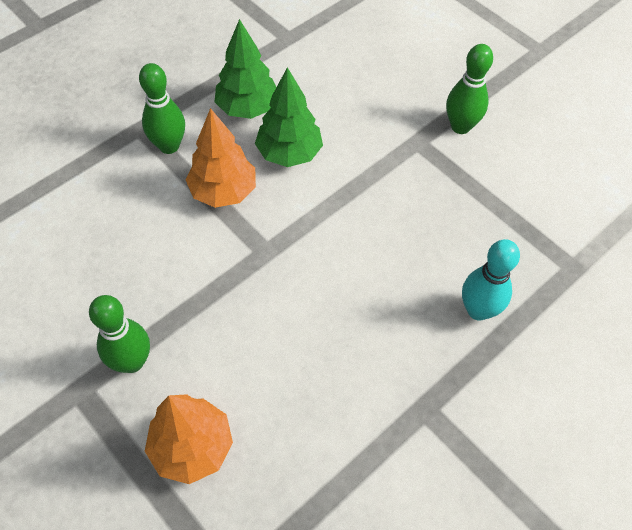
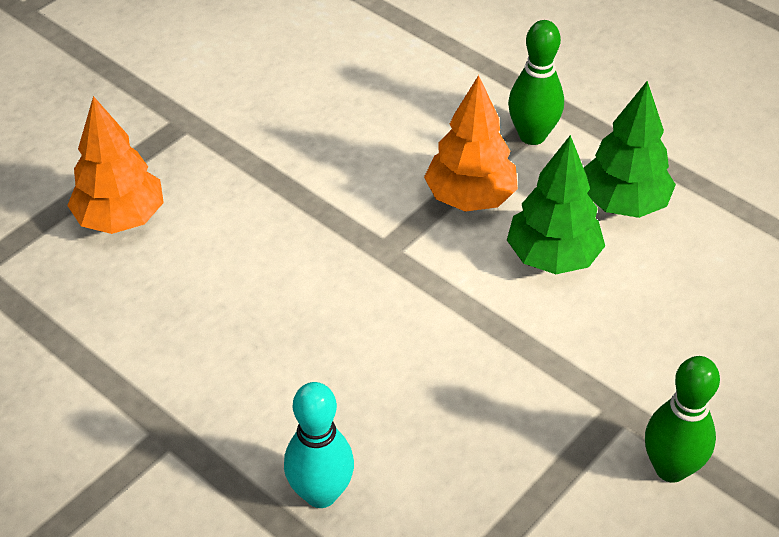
camera: 85 degrees right, 10 degrees down
(132, 362) = (220, 154): green bowling pin -> none

